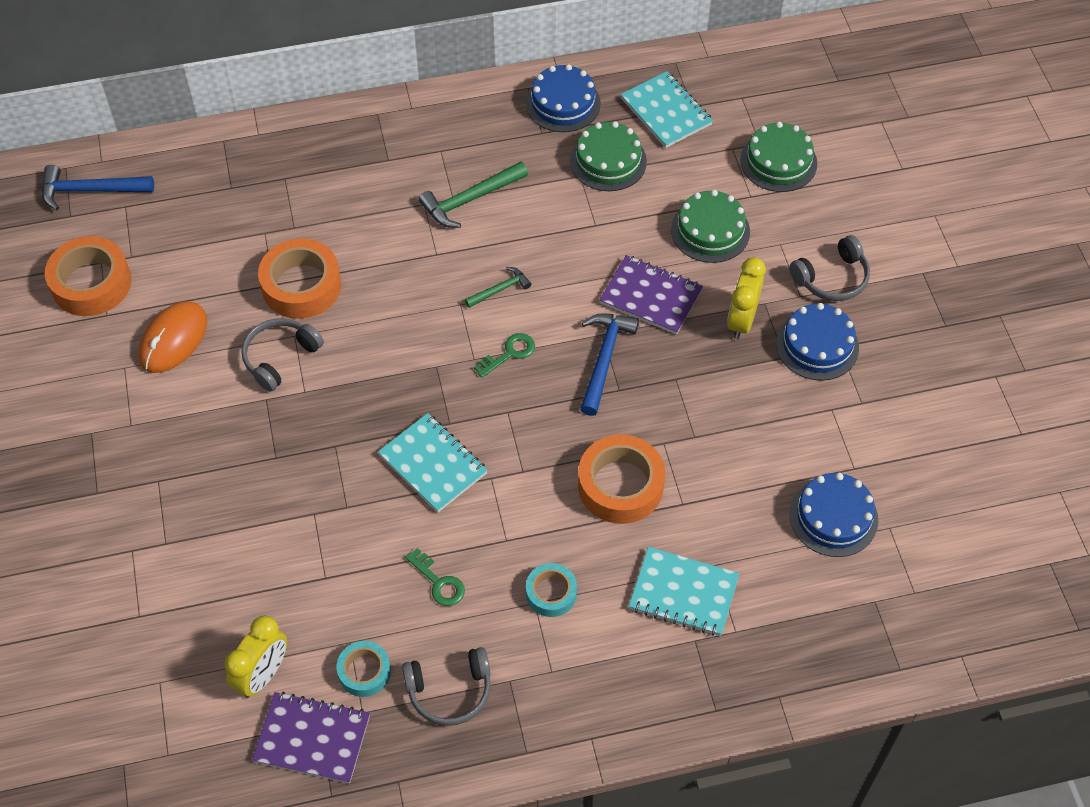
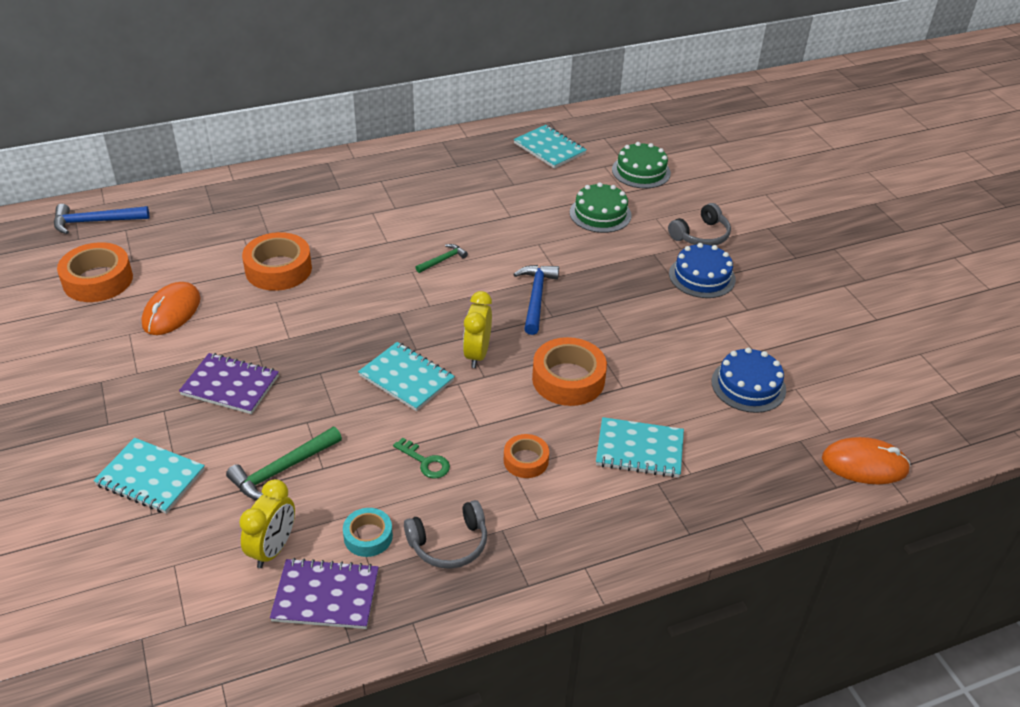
camera: 10 degrees left, 15 degrees down
(140, 569) = (150, 478): none -> turquoise notebook
(280, 357) = (265, 316): grey headphones -> none
(470, 199) = (409, 207): green hammer -> green hammer (282, 470)
(509, 353) = (458, 300): green key -> none
(551, 593) = (526, 460): turquoise tape -> orange tape
(563, 103) = (470, 148): blue cake -> none
(608, 161) = (512, 179): green cake -> none
(651, 296) = (564, 256): purple notebook -> purple notebook (230, 385)
(741, 321) = (639, 266): yellow clock -> yellow clock (477, 354)
(942, 643) = (864, 464): none -> orange mouse

